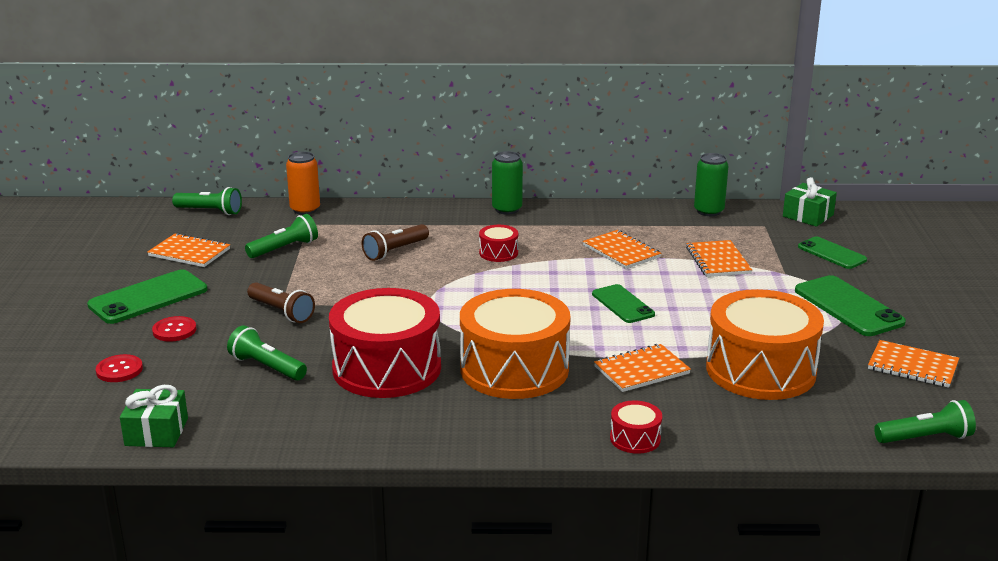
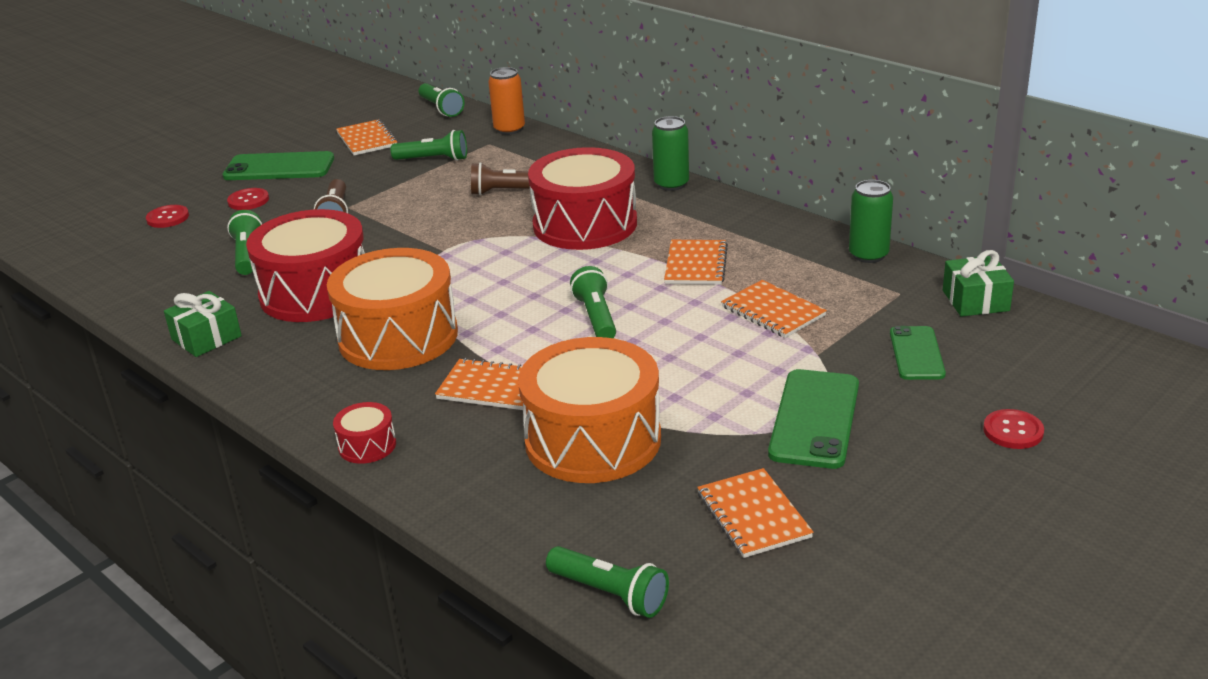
camera: 45 degrees right, 5 degrees up
(156, 432) = (106, 275): green gift -> green gift (206, 338)
(498, 253) = (585, 224): red drum -> red drum, size x2.35
(623, 304) = (596, 317): green phone -> green flashlight
(718, 261) = (773, 311): orange notebook -> orange notebook turned 75 degrees counterclockwise
(942, 272) = (1013, 431): none -> red button

